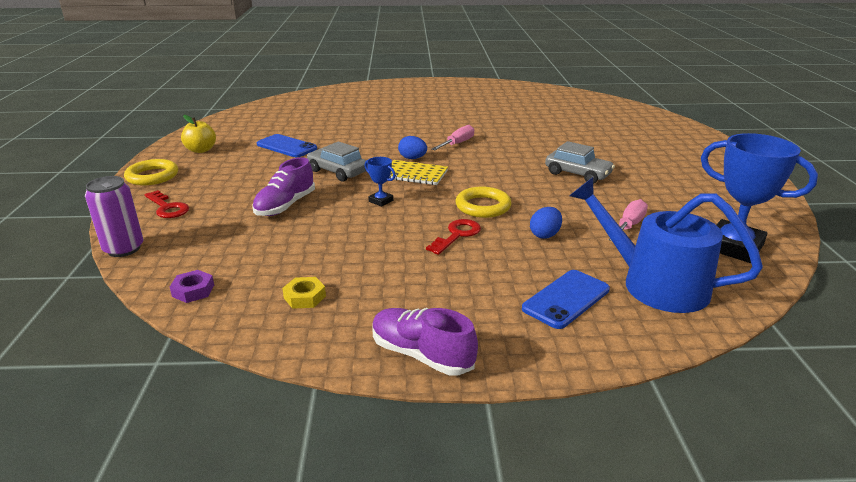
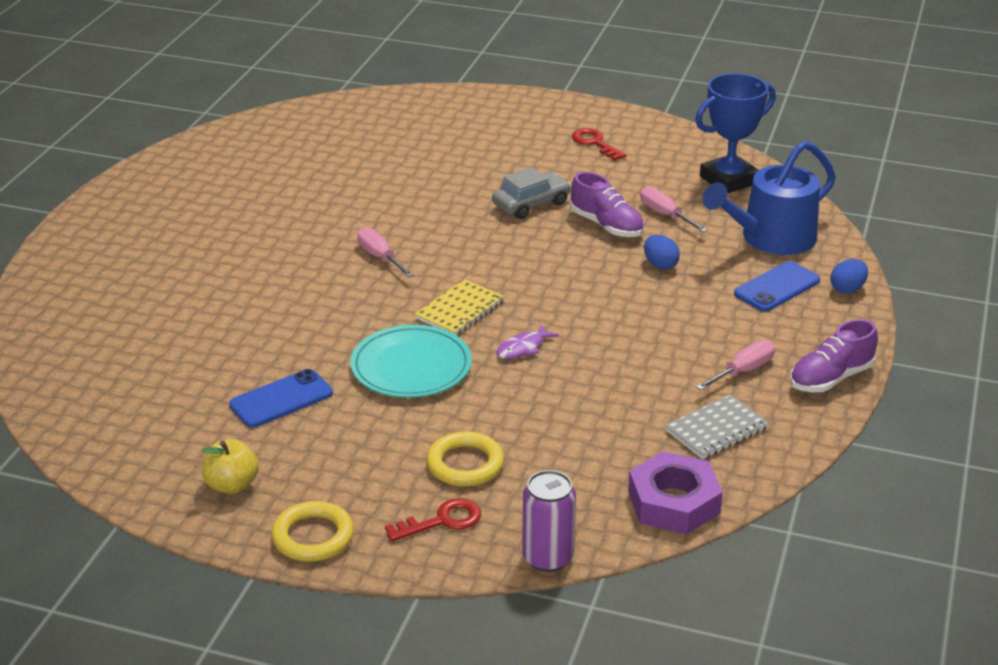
camera: 70 degrees left, 5 degrees up
(193, 290) = (673, 502): purple nut -> purple nut, size x2.03
(285, 206) = (494, 421): purple shoe -> purple shoe (606, 225)
(305, 297) = (716, 429): yellow nut -> grey notebook
(337, 172) = (411, 367): grey car -> turquoise plate
(381, 201) = (523, 348): blue trophy -> purple fish
(404, 299) = (743, 371): none -> pink screwdriver
(412, 158) = (406, 301): blue egg -> blue egg (847, 289)
(457, 235) = (634, 315): red key -> red key (595, 143)
(483, 206) = (577, 284): yellow ring -> yellow ring (465, 464)
(566, 299) = (777, 287): blue phone -> blue phone turned 75 degrees clockwise

